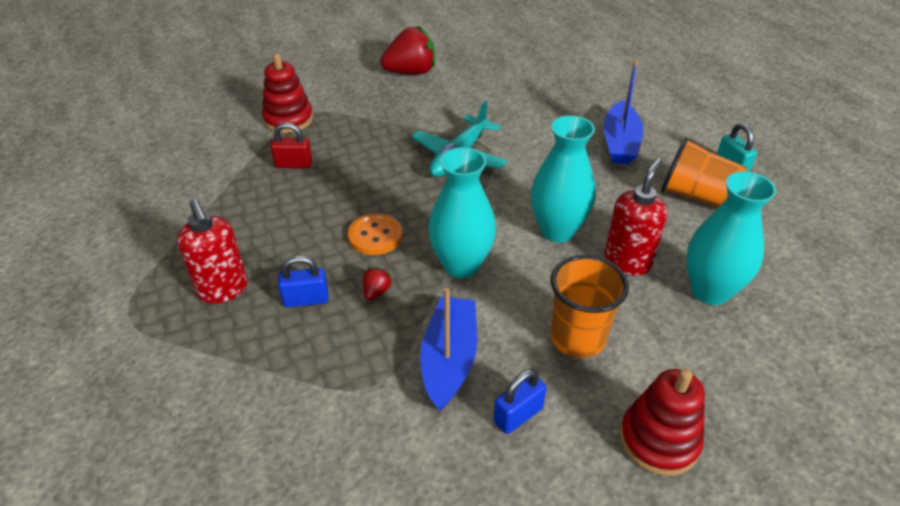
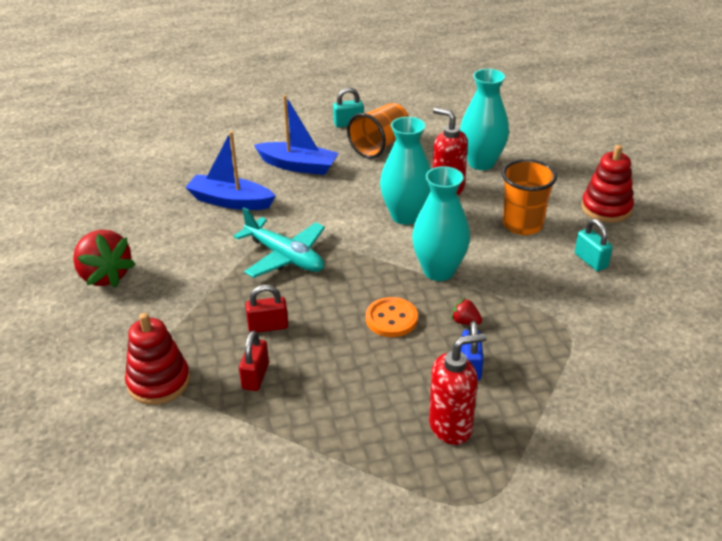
camera: 80 degrees left, 5 degrees down
(357, 161) = (268, 326): none -> red padlock
(411, 72) = (105, 276): red strawberry -> red strawberry turned 150 degrees clockwise
(449, 359) = (541, 287): blue boat -> blue boat (230, 201)
(518, 415) = (591, 261): blue padlock -> turquoise padlock

